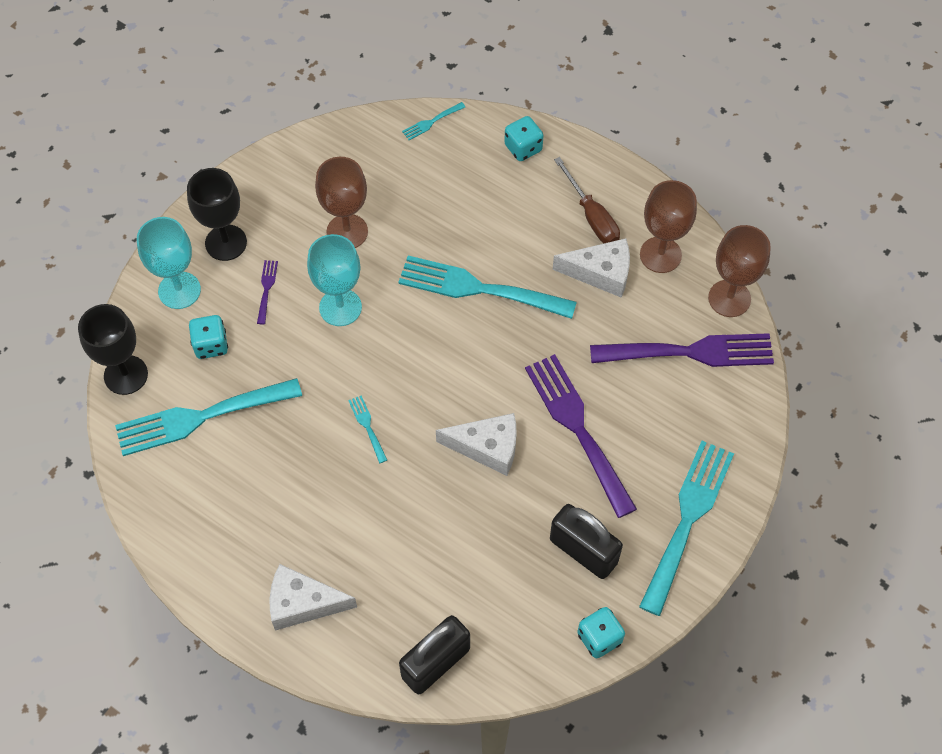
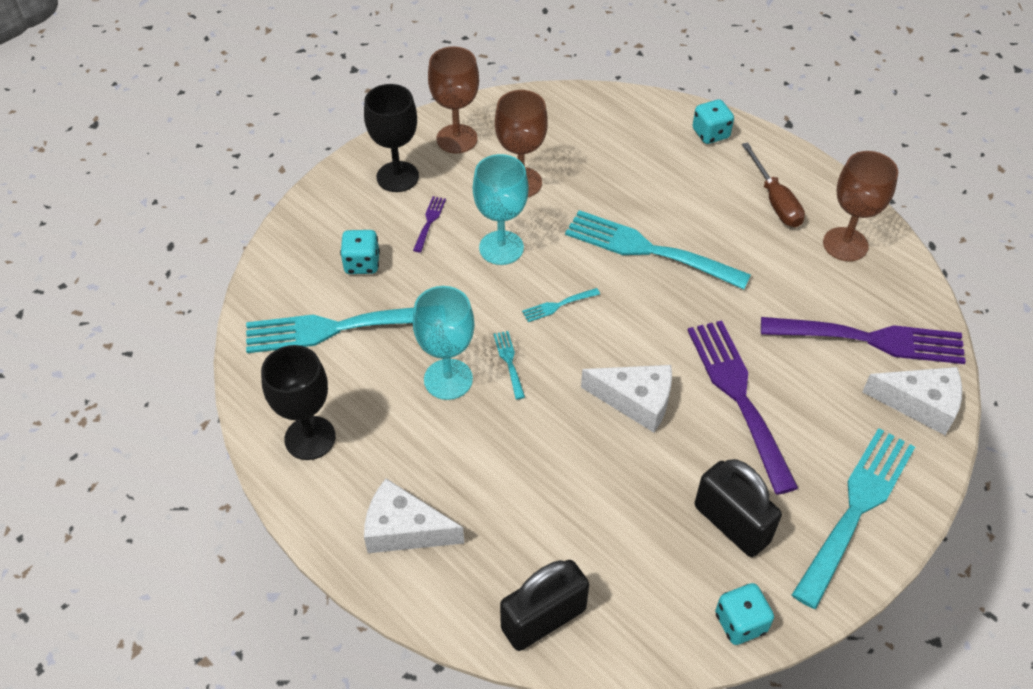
camera: 10 degrees right, 10 degrees down
(126, 375) = (269, 279): black goblet -> black goblet (310, 438)
(179, 290) = (342, 211): turquoise goblet -> turquoise goblet (448, 379)
(431, 122) = (621, 101): turquoise fork -> turquoise fork (557, 305)
(601, 273) = (779, 252): white cheese -> white cheese (920, 404)
(729, 298) = (918, 294): brown goblet -> brown goblet (457, 139)

